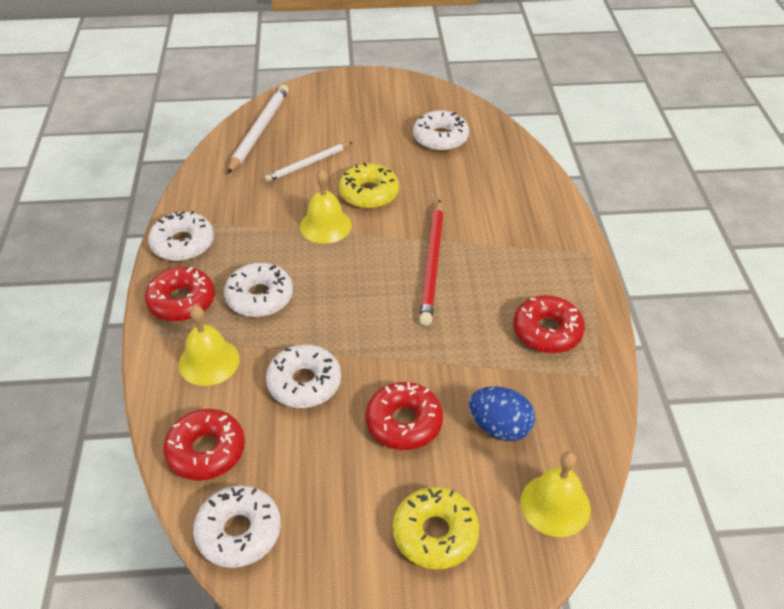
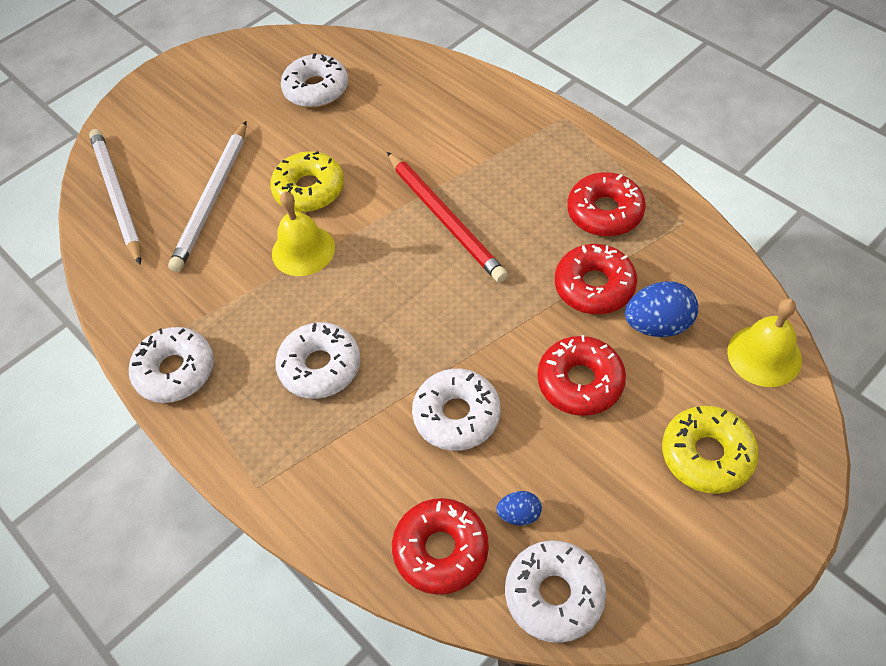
camera: 35 degrees left, 10 degrees up
(182, 301) = (245, 429): red donut -> red donut (594, 286)
(209, 361) = (344, 466): yellow bell -> none
(273, 469) = (519, 514): none -> blue egg
(308, 164) = (212, 199): white pencil -> white pencil, size x1.54

